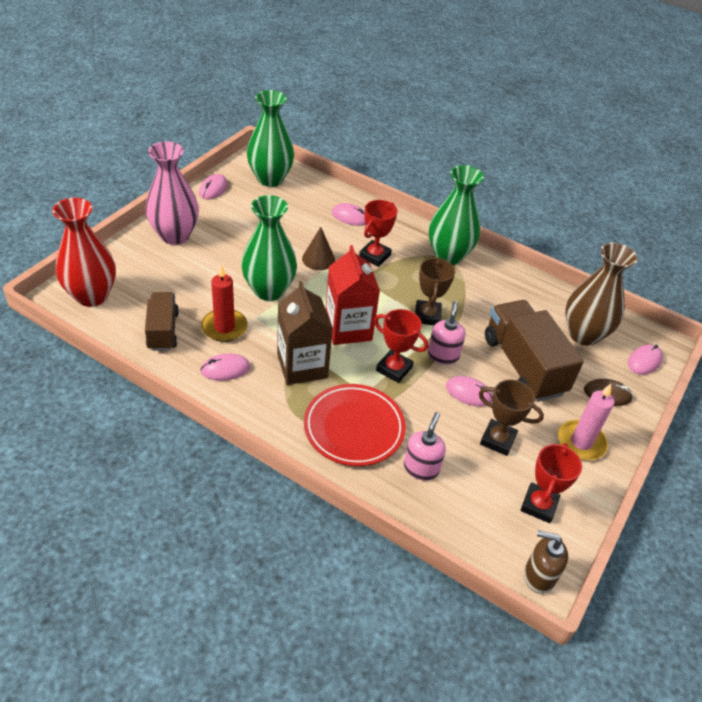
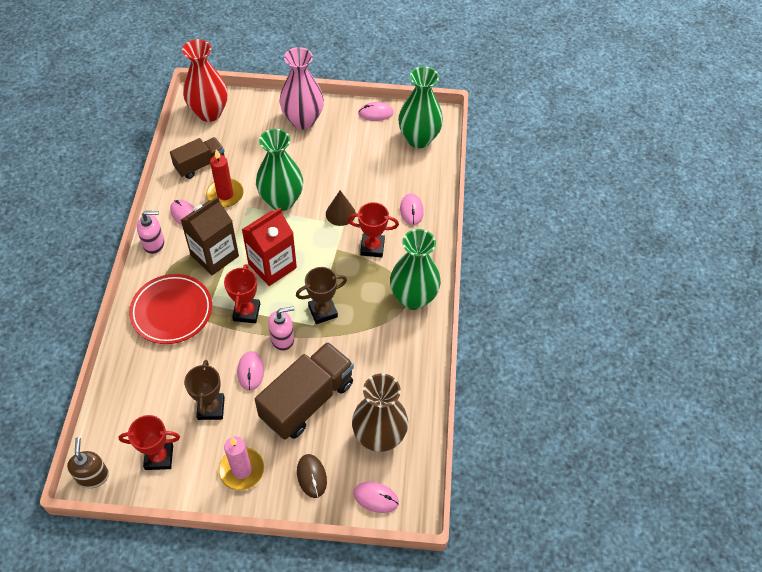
camera: 65 degrees right, 10 degrees up
(421, 468) = (156, 367): pink soap dispenser -> pink soap dispenser (154, 244)

